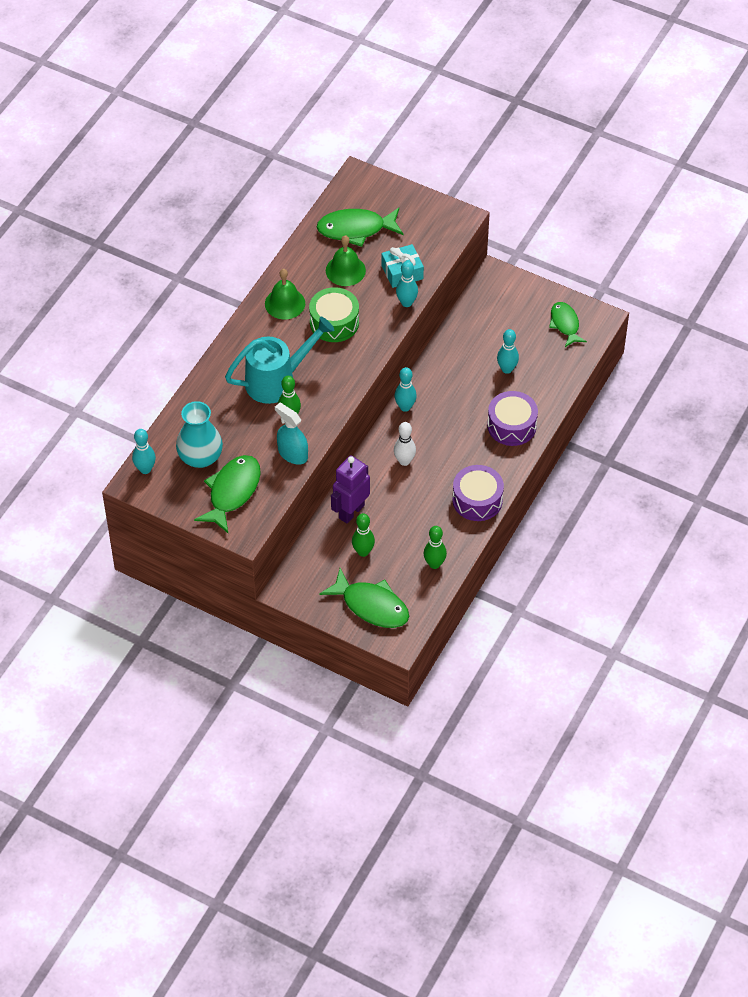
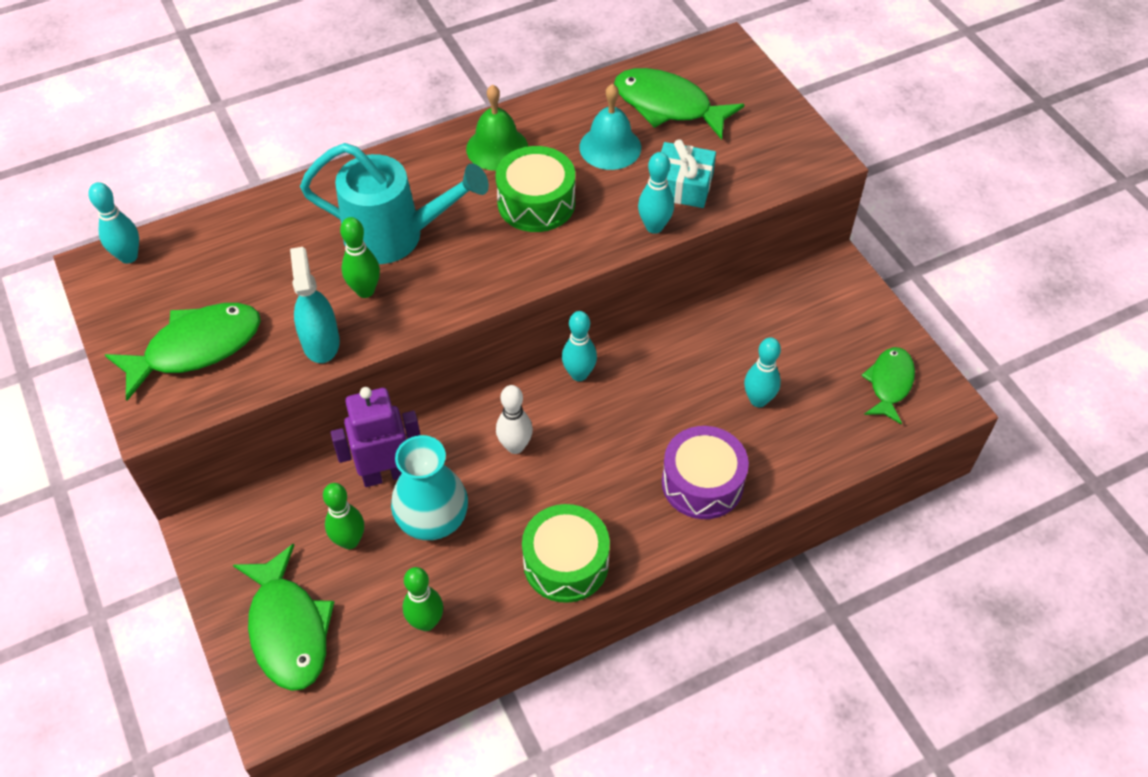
camera: 35 degrees right, 0 degrees up
(200, 457) = (206, 279): turquoise vase -> turquoise vase (432, 519)
(345, 270) = (610, 147): green bell -> turquoise bell
(477, 500) = (566, 563): purple drum -> green drum

